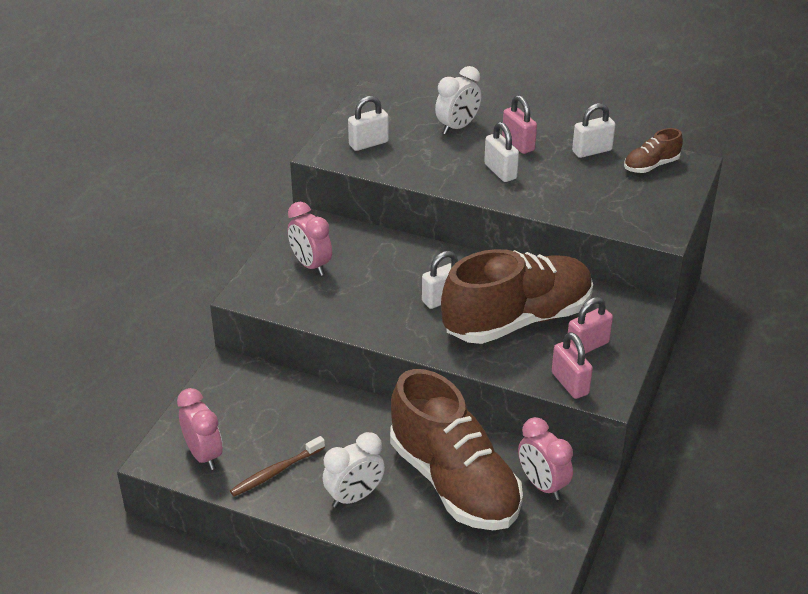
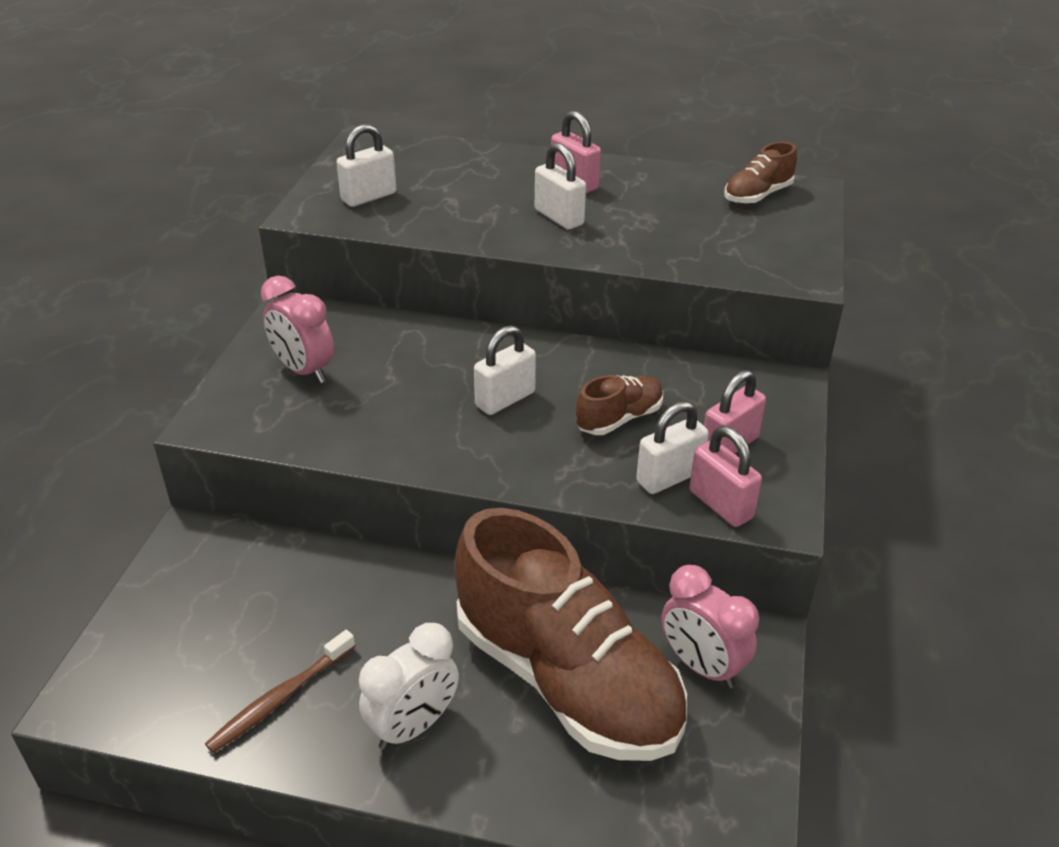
camera: 10 degrees left, 0 degrees up
(204, 455) = (159, 684): pink clock -> none
(457, 127) = (487, 169): white clock -> none
(517, 320) = (619, 418): brown shoe -> brown shoe, size x0.43
(592, 151) = (674, 184): white padlock -> white padlock (669, 477)

